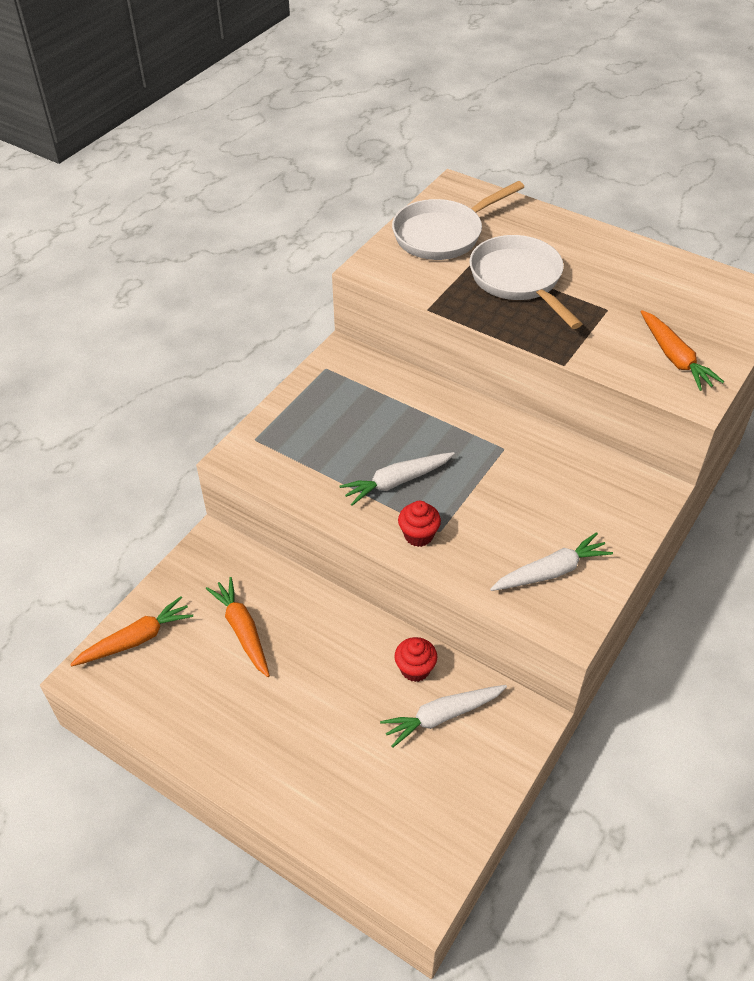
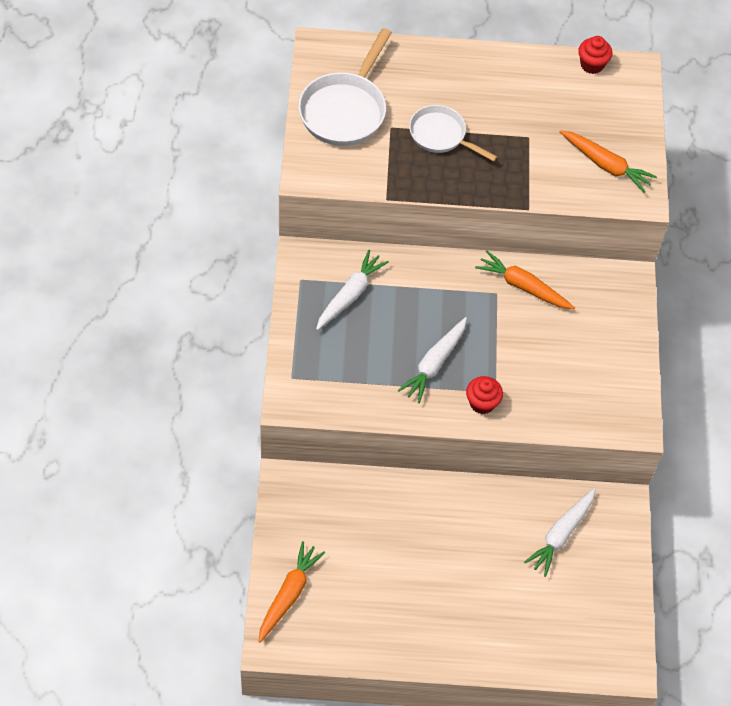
camera: 35 degrees left, 10 degrees up
(242, 630) = (367, 543): orange carrot -> orange carrot (523, 286)
(415, 669) = (519, 508): red cupcake -> red cupcake (592, 65)
(519, 280) = (441, 135): white pan -> white pan, size x0.65
(551, 571) = (596, 387): white carrot -> white carrot (350, 295)

